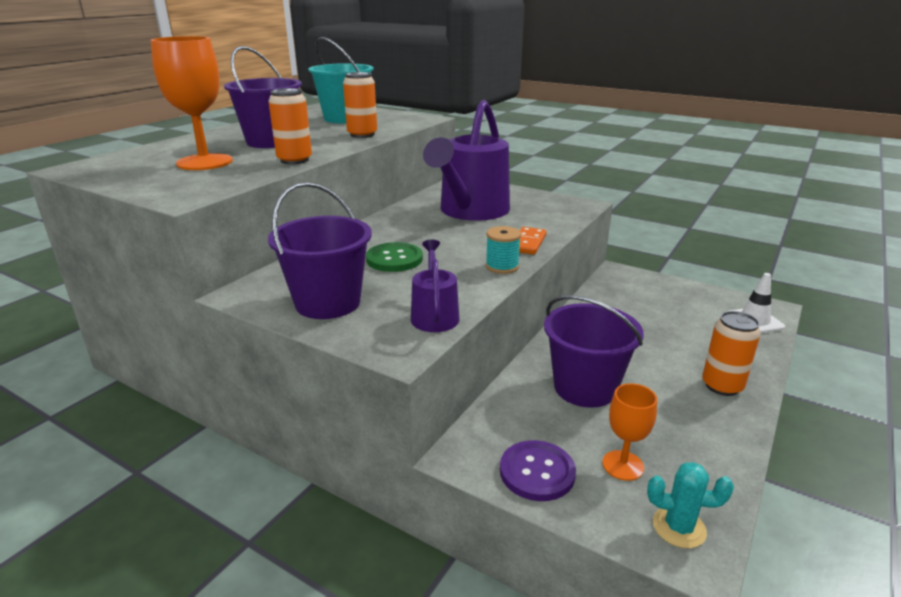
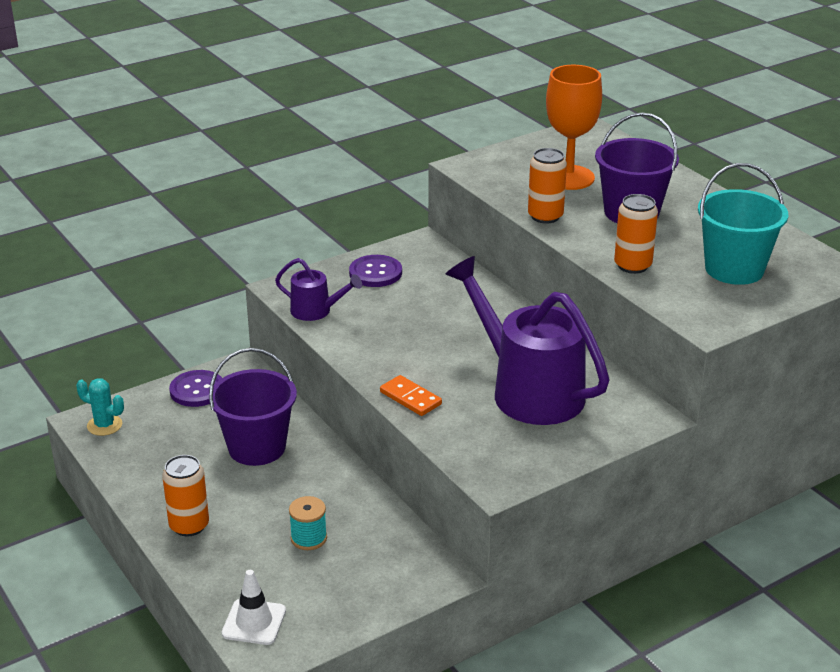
camera: 115 degrees right, 5 degrees up
(328, 303) = (375, 273): purple bucket -> purple button
(394, 259) = (432, 315): green button -> none
(502, 266) = (370, 365): turquoise spool -> turquoise spool (309, 538)
(623, 465) = (167, 427): orange goblet -> none
(679, 527) = (104, 425): turquoise cactus -> turquoise cactus turned 75 degrees clockwise

